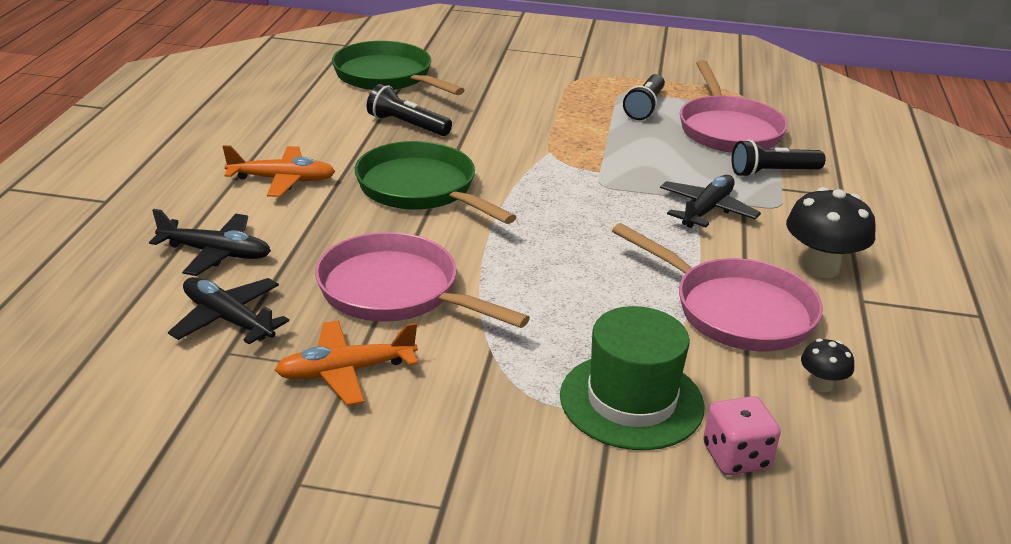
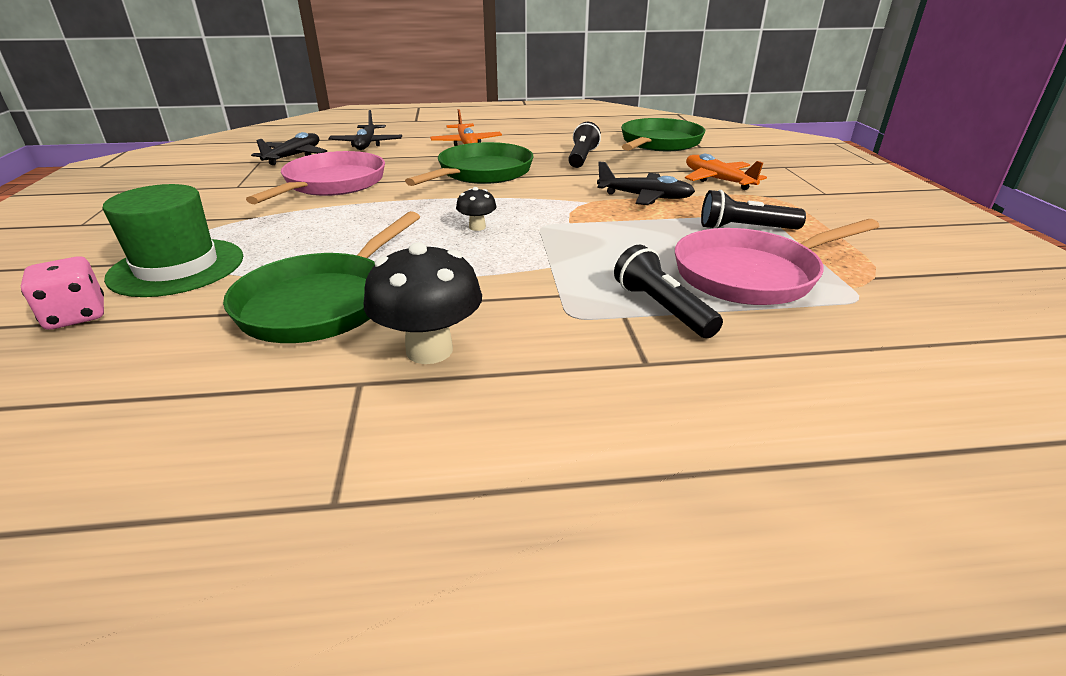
camera: 75 degrees right, 0 degrees up
(345, 371) = (235, 185): orange plane -> orange plane (717, 180)
(707, 210) = (529, 275): black plane -> black plane (645, 197)
(736, 310) = (322, 303): pink pan -> green pan
(821, 385) = (176, 357): black mushroom -> black mushroom (477, 227)

